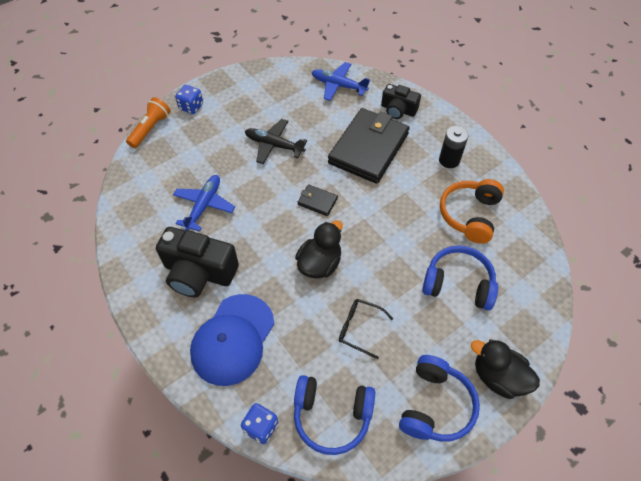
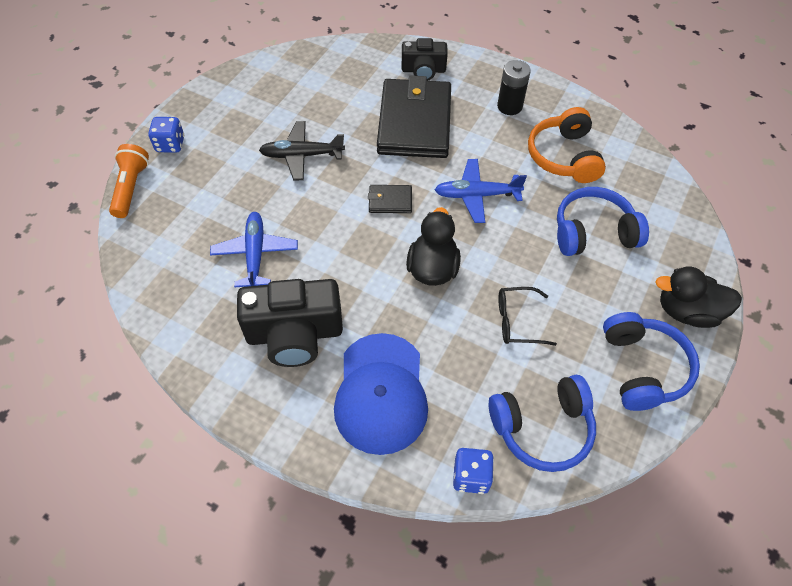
camera: 25 degrees left, 0 degrees up
(338, 85) = (339, 64): blue plane -> blue plane (476, 195)

